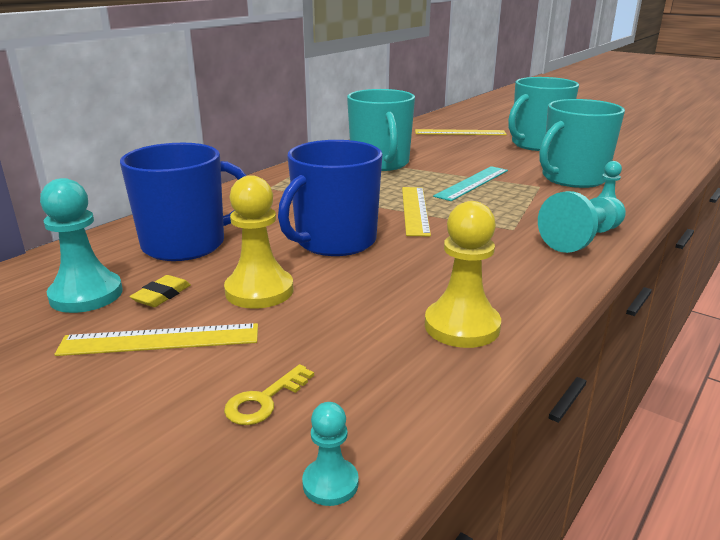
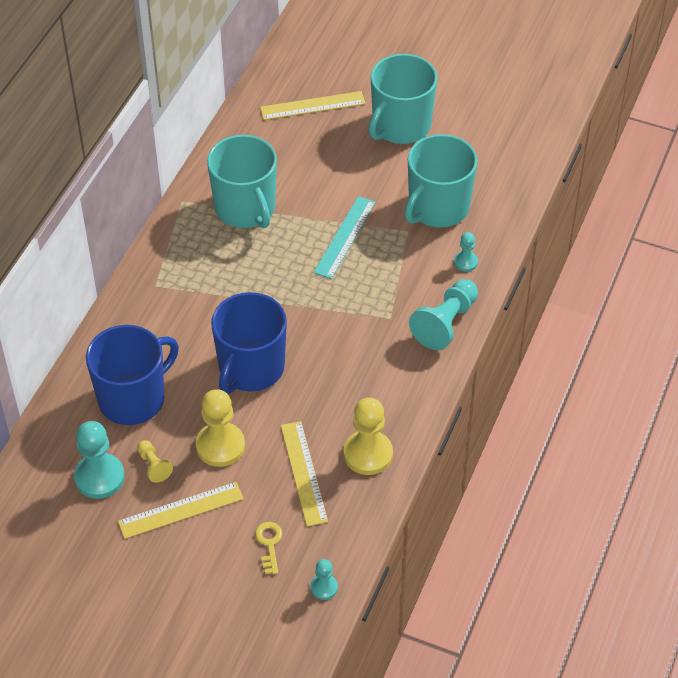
camera: 15 degrees left, 25 degrees up
(161, 295) = (153, 466): yellow eraser -> yellow pawn
(264, 400) = (269, 544): yellow key -> yellow key turned 150 degrees clockwise
(415, 210) = (303, 302): yellow ruler -> yellow ruler (304, 473)

